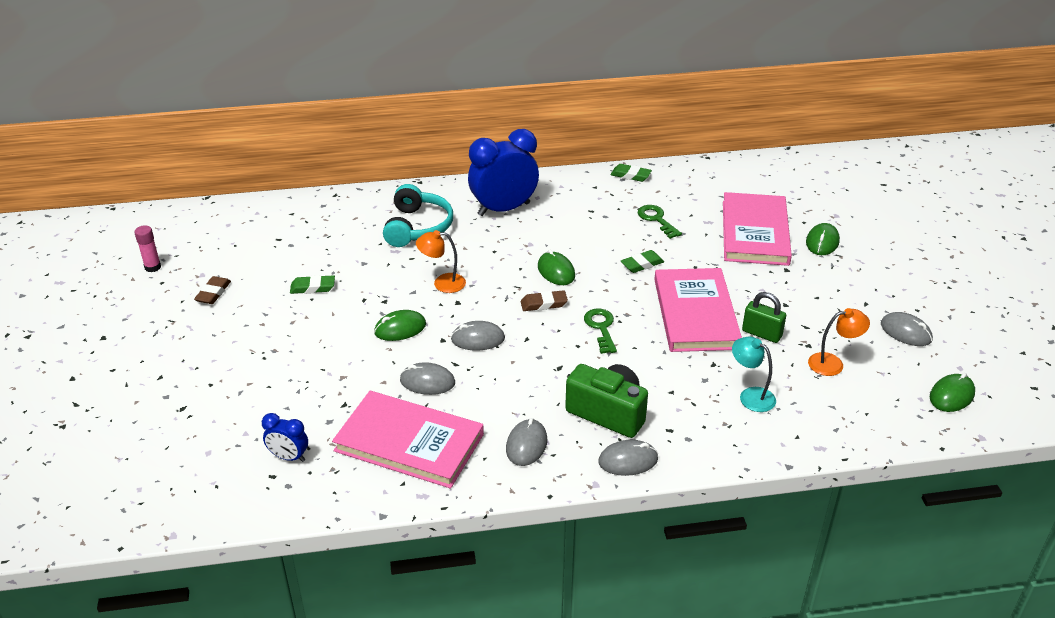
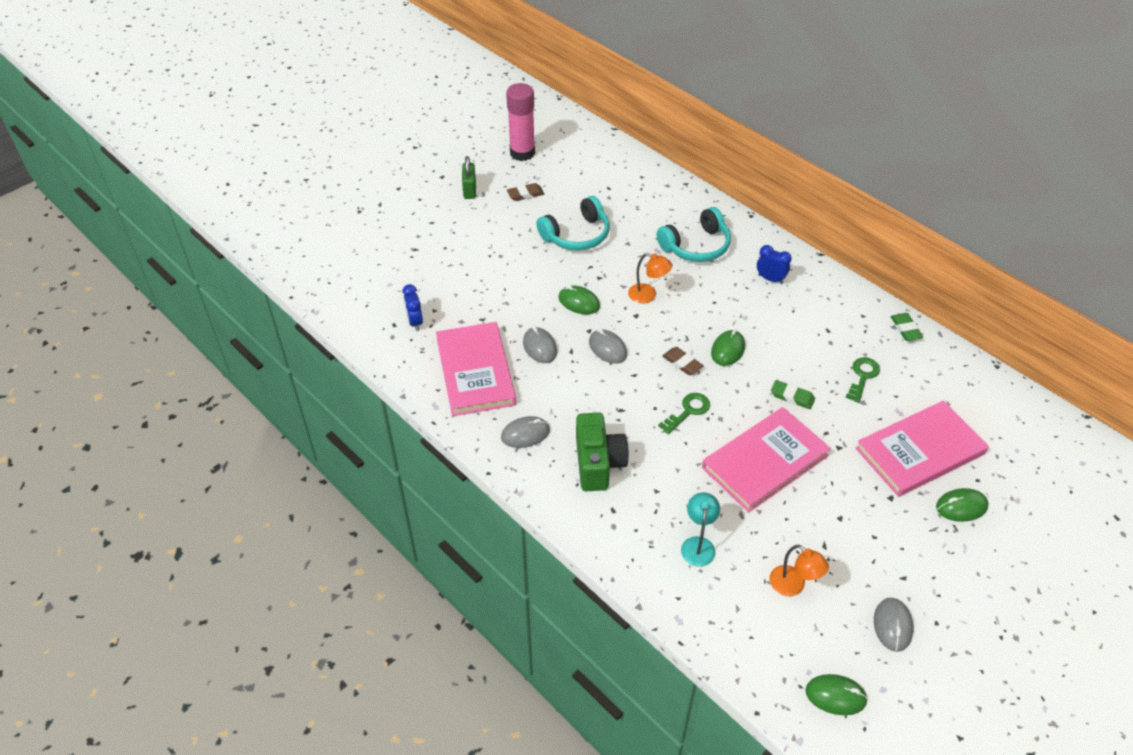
camera: 55 degrees right, 10 degrees up
(153, 267) = (522, 153): pink glue stick -> pink glue stick, size x2.00
(312, 288) = (576, 235): green eraser -> turquoise headphones
(442, 283) = (648, 295): orange lamp -> orange lamp turned 150 degrees clockwise
(504, 209) = (770, 279): blue clock -> blue clock, size x0.49
(628, 460) = (559, 500): grey mouse -> none
(761, 333) = (783, 518): green padlock -> green padlock (469, 190)

